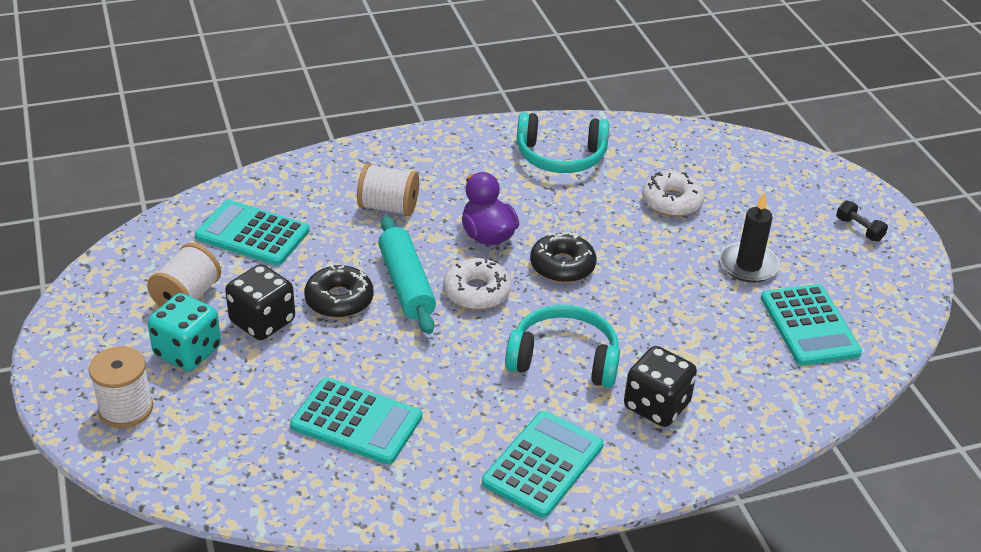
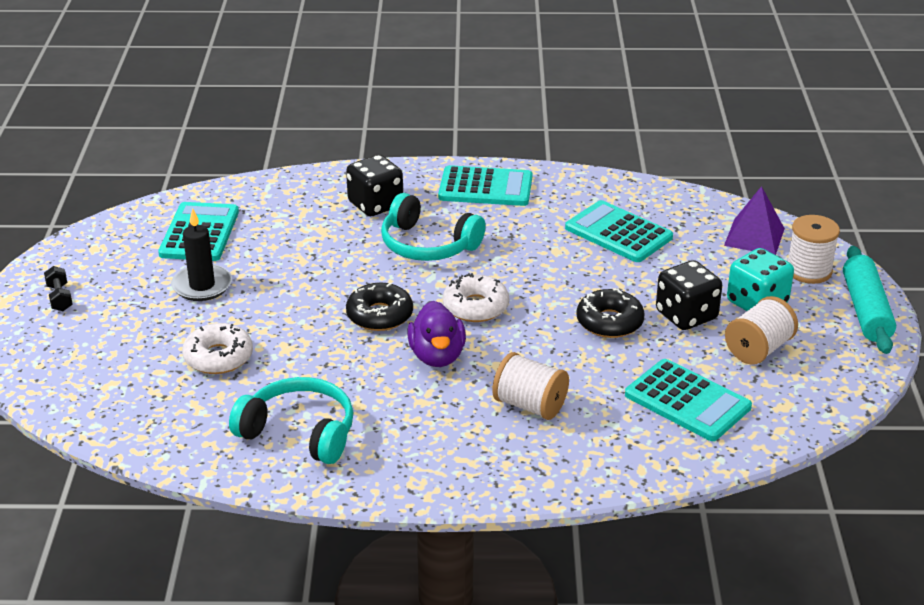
camera: 160 degrees left, 5 degrees down
(189, 450) = (754, 237): none -> purple pyramid
(406, 284) = (540, 324): turquoise rolling pin -> turquoise rolling pin (866, 310)
(543, 464) = (485, 187): turquoise calculator -> turquoise calculator turned 135 degrees counterclockwise

